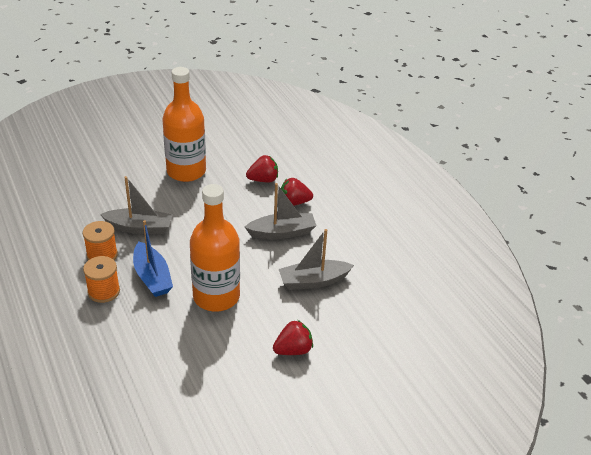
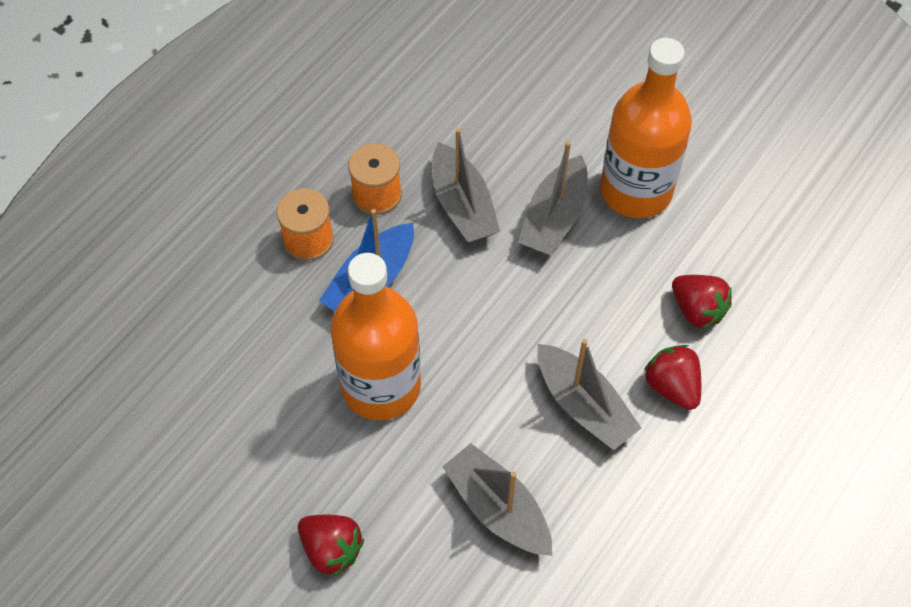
camera: 65 degrees right, 20 degrees up
(176, 201) = (554, 218): none -> grey boat

